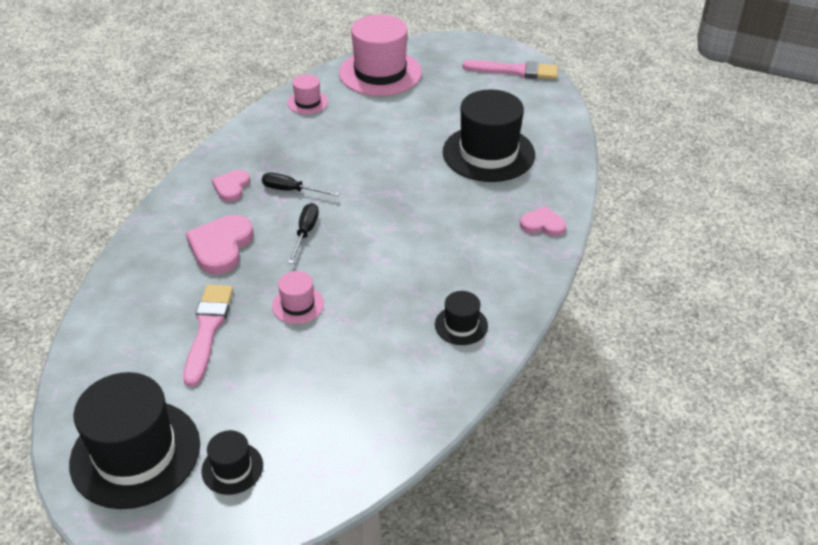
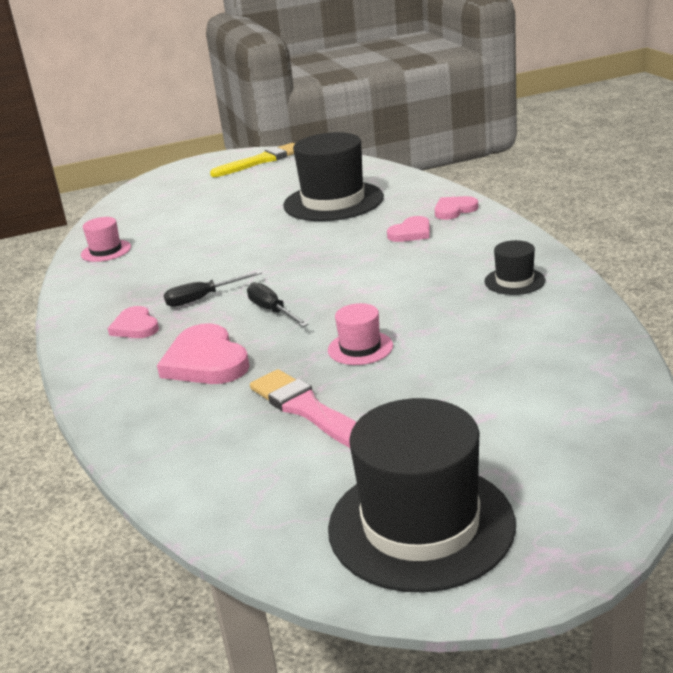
camera: 40 degrees left, 15 degrees down
(232, 468) = (529, 465): black hat -> none
(380, 73) = (143, 209): pink hat -> none
(481, 225) = (411, 233): none -> pink heart
(515, 71) = (261, 161): pink brush -> yellow brush

